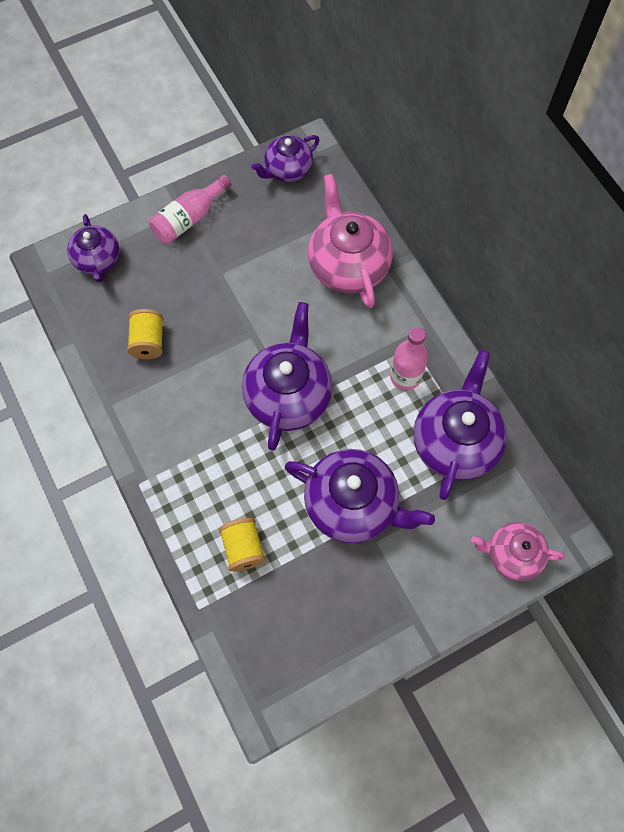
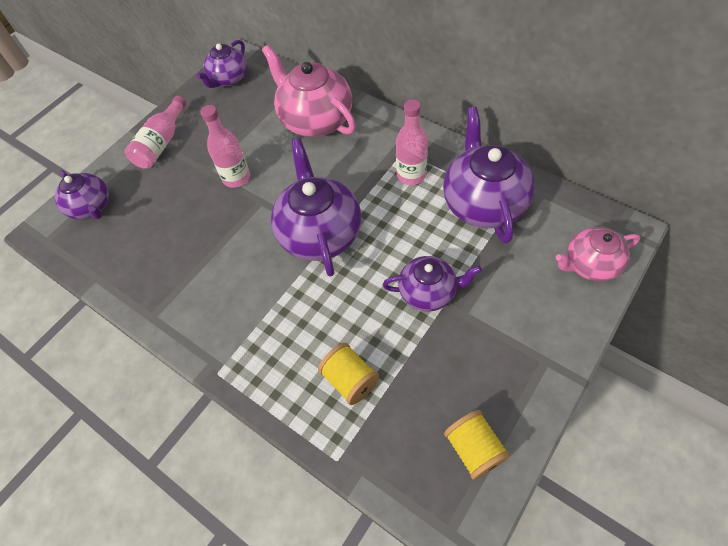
camera: 20 degrees left, 10 degrees down
(148, 341) = (169, 249): yellow spool -> yellow spool (474, 449)
(241, 295) = (236, 178): none -> pink bottle
(352, 504) = (428, 292): purple teapot -> purple teapot, size x0.61

